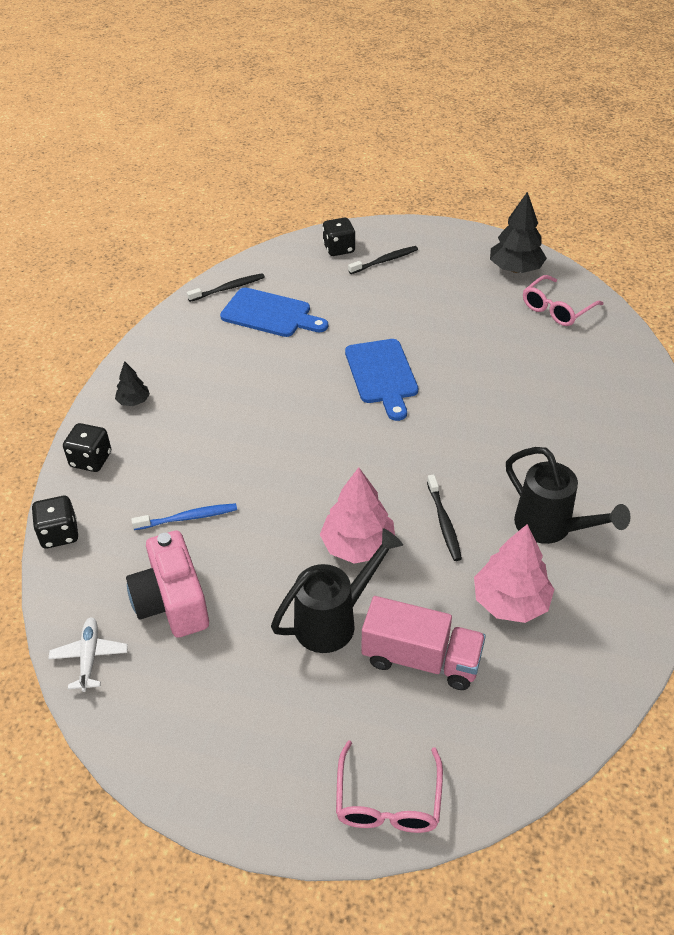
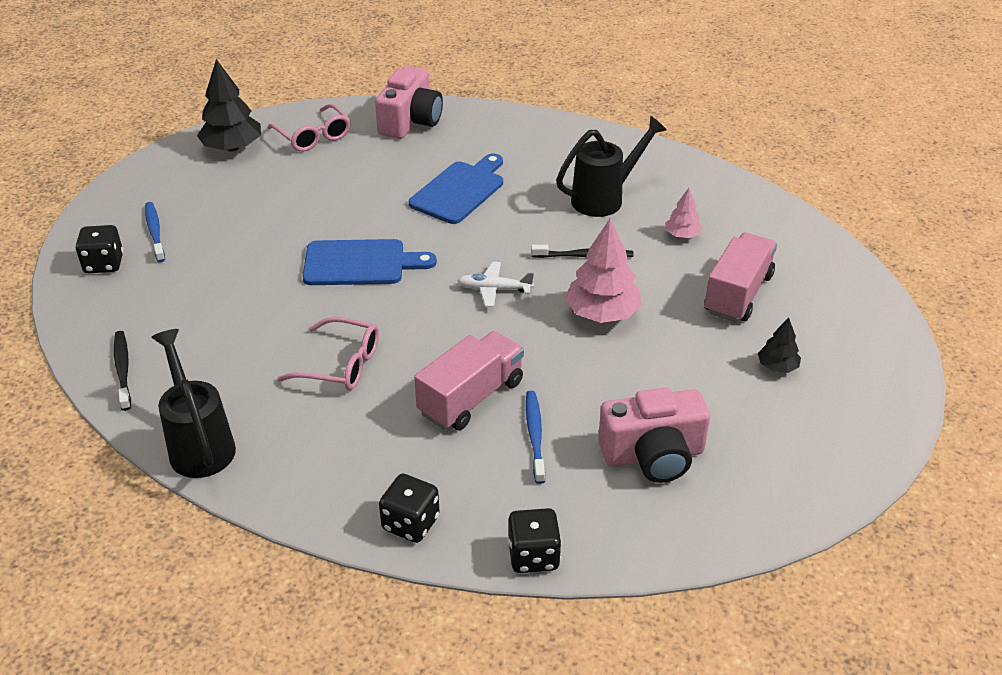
camera: 80 degrees left, 5 degrees down
(89, 657) = (719, 527): white plane -> white plane (494, 289)
(134, 401) = (313, 476): black tree -> black tree (777, 366)
(227, 471) = (471, 397): none -> pink truck
(270, 314) = (202, 337): blue cutting board -> blue cutting board (459, 190)
(334, 620) = (690, 340): black watering can -> black watering can (199, 443)
(385, 261) = (155, 232): black toothbrush -> blue toothbrush
(388, 800) = (874, 333): pink glasses -> pink glasses (341, 364)
(510, 602) = (682, 235): pink tree -> pink tree, size x0.53
(617, 363) = (410, 121): none -> pink camera

